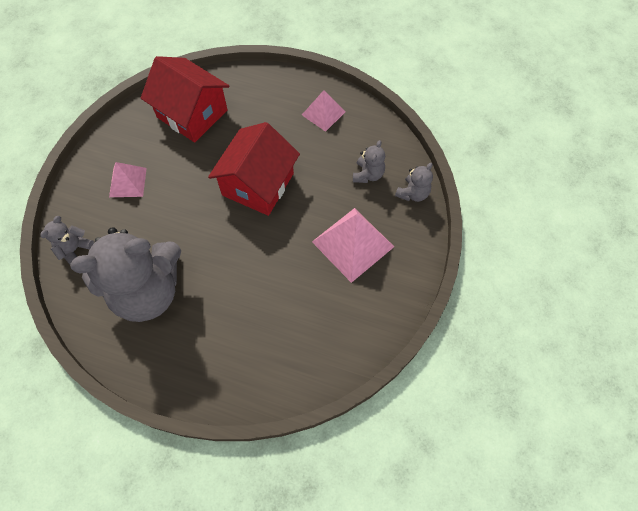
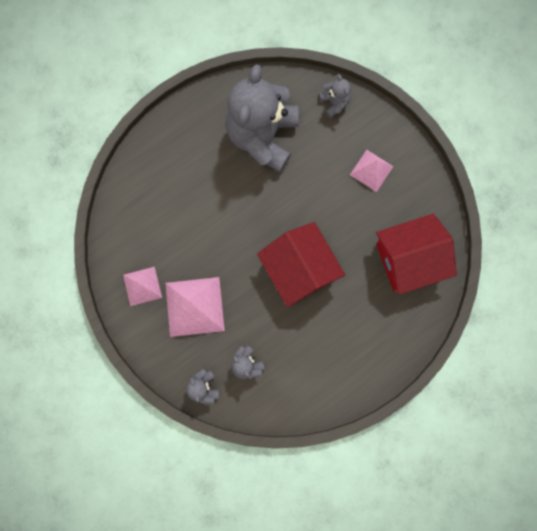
camera: 125 degrees right, 15 degrees up
(323, 113) = (334, 371): pink pyramid -> pink pyramid (142, 286)

